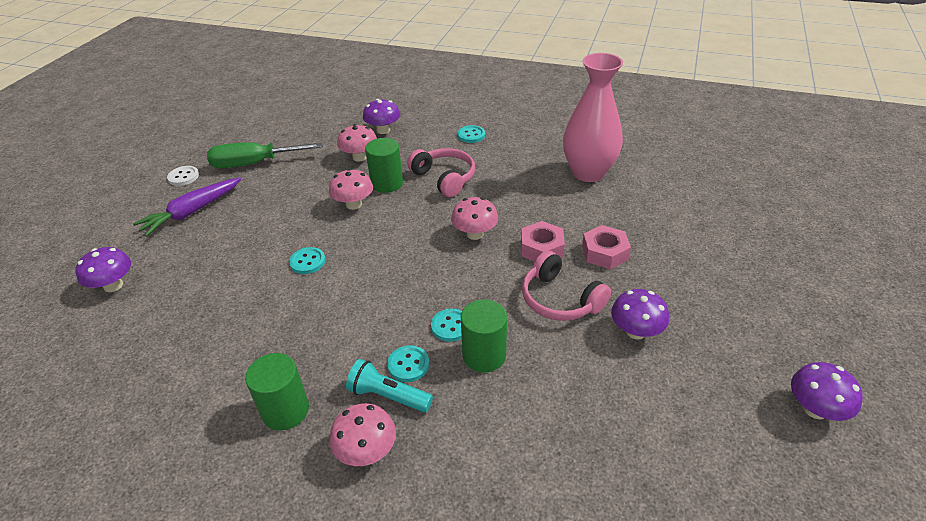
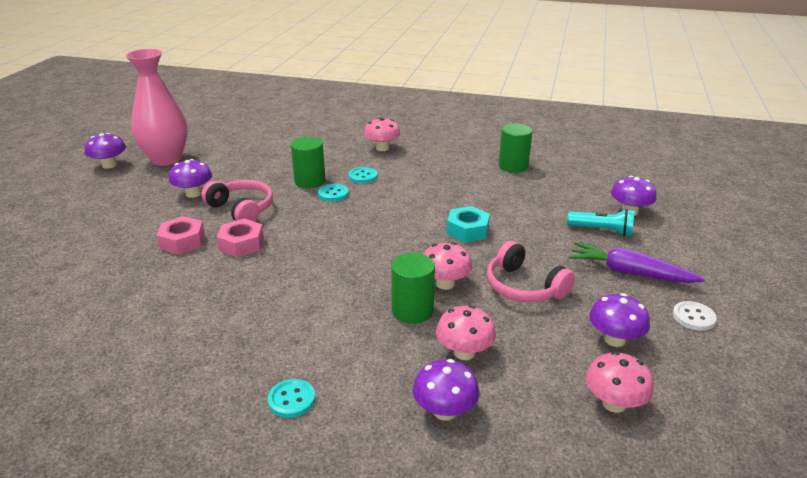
camera: 175 degrees right, 10 degrees down
(192, 212) = (629, 272): purple carrot -> purple carrot turned 105 degrees counterclockwise
(254, 163) = (614, 339): green screwdriver -> purple mushroom
(285, 410) = (437, 159): green cylinder -> green cylinder (513, 166)
(307, 262) = (467, 230): turquoise button -> turquoise nut
(388, 396) = (374, 165): turquoise flashlight -> turquoise flashlight (602, 230)
(444, 178) = (337, 319): pink headphones -> pink headphones (523, 287)
(475, 234) = (306, 255): pink mushroom -> pink mushroom (614, 403)
(588, 173) = (141, 329): pink vase -> pink vase (166, 159)

